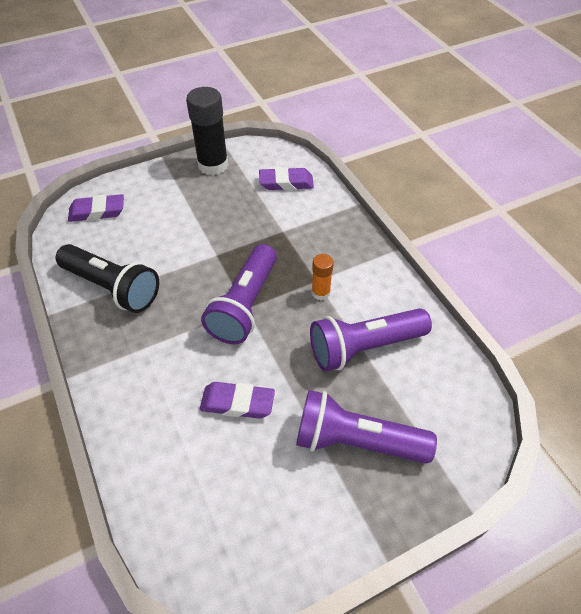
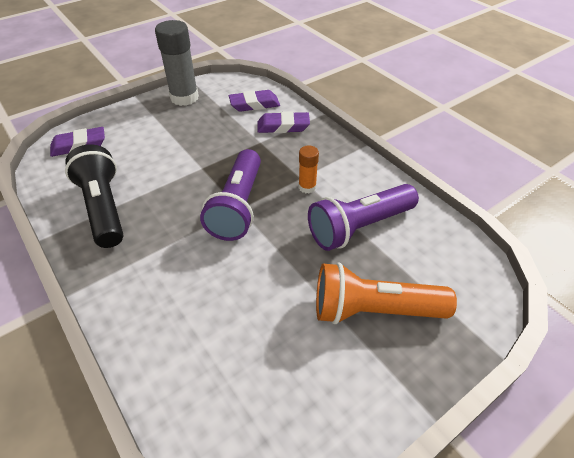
camera: 10 degrees left, 5 degrees down
(112, 288) = (104, 207): black flashlight -> black flashlight turned 135 degrees counterclockwise
(213, 165) = (184, 98): black glue stick -> grey glue stick
(237, 403) = (249, 293): purple eraser -> purple eraser (283, 126)
(356, 440) = (373, 310): purple flashlight -> orange flashlight

